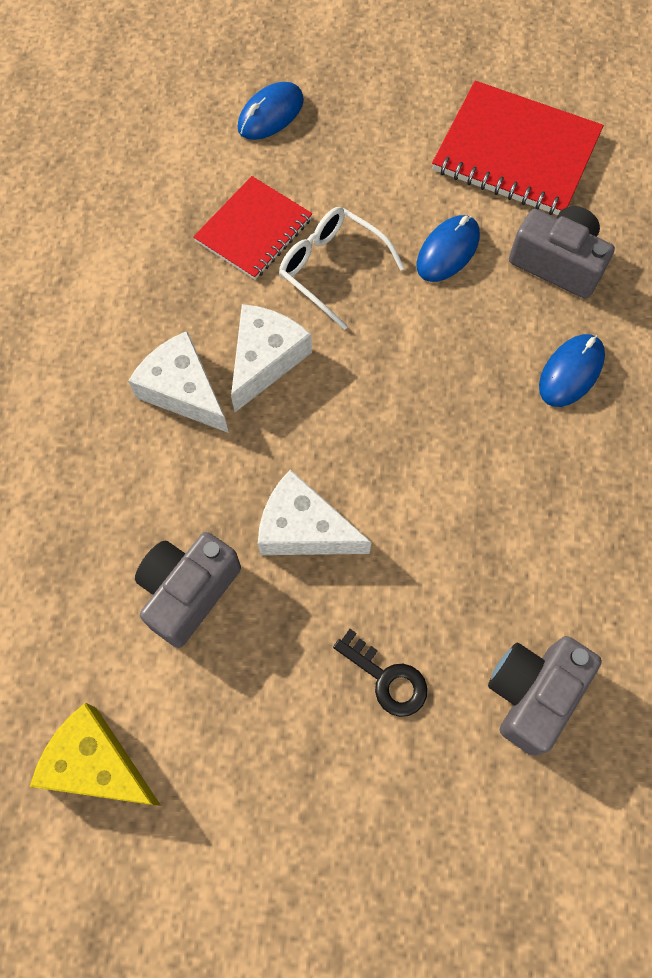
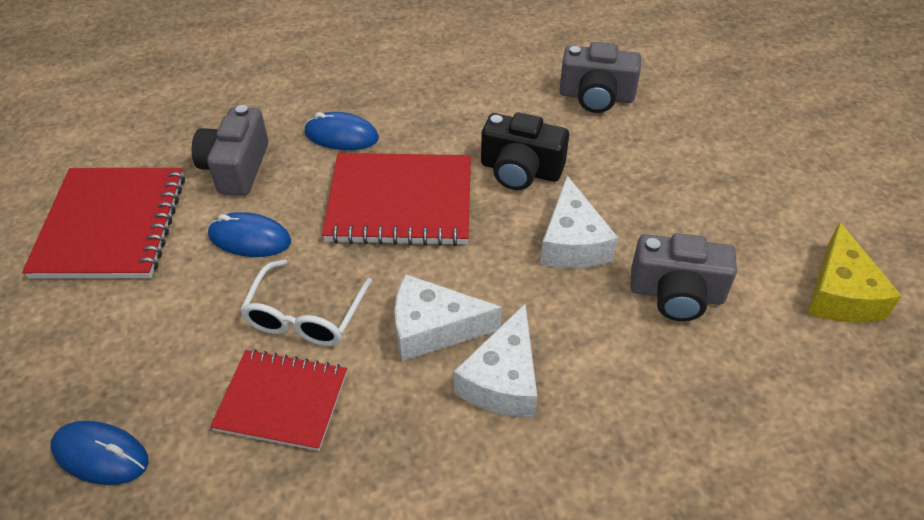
camera: 115 degrees left, 20 degrees down
(387, 678) = (643, 162): black key -> none
(434, 531) = (520, 170): none -> black camera
(438, 391) = (400, 202): none -> red notebook

